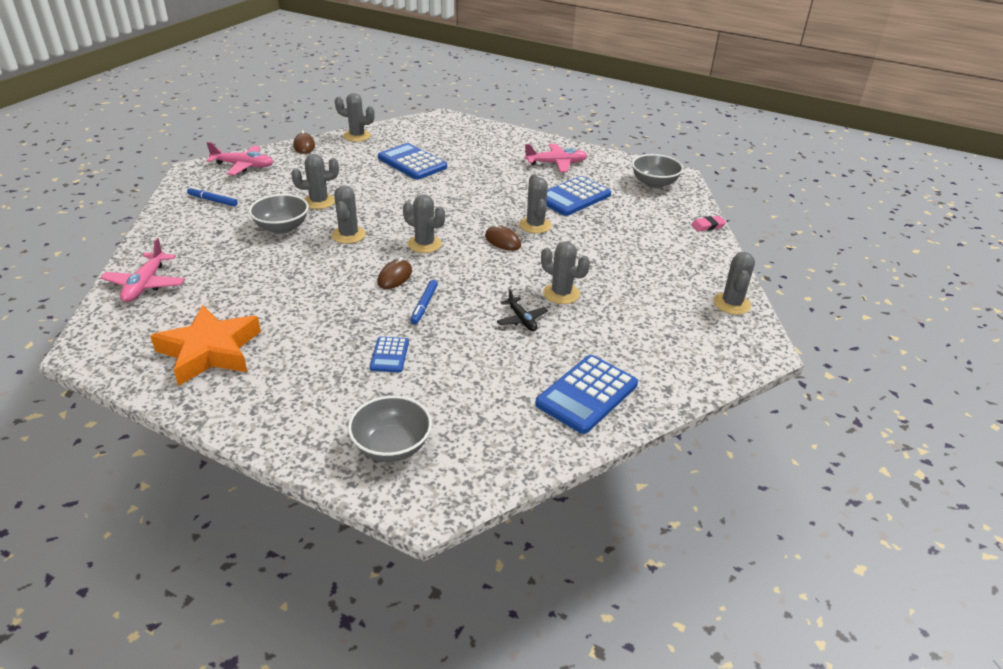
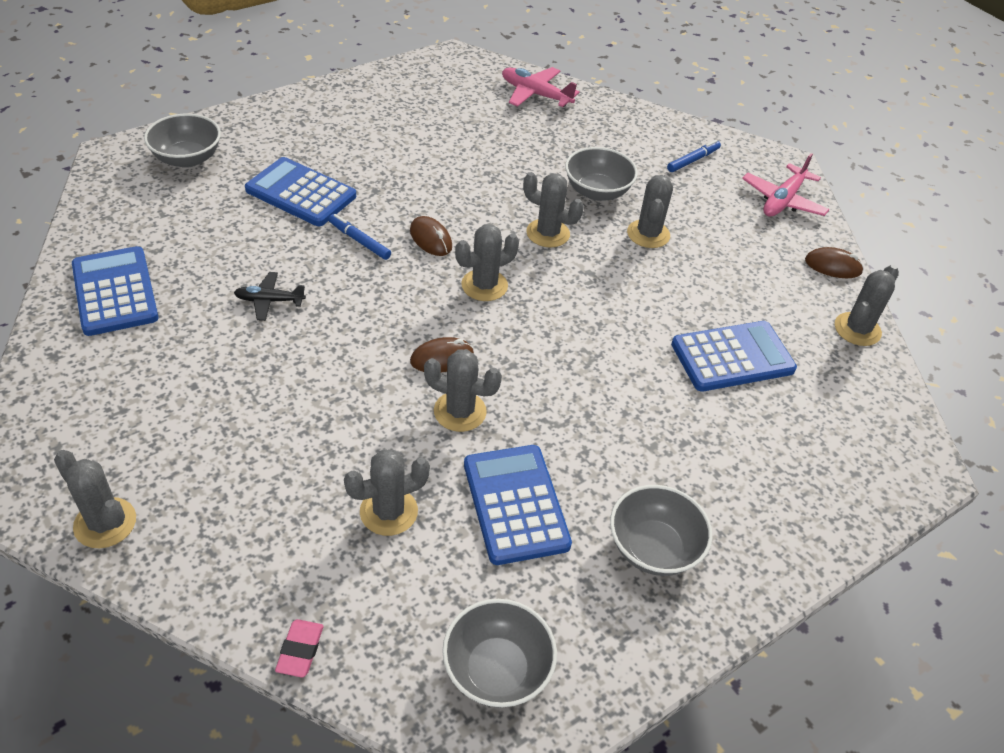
camera: 115 degrees right, 10 degrees up
(210, 351) = (399, 106): orange star -> none
(389, 355) = (301, 193): blue calculator -> blue calculator, size x1.86
(556, 163) = (653, 548): pink plane -> grey bowl
(561, 293) = (285, 357): grey cactus -> grey cactus (388, 511)

